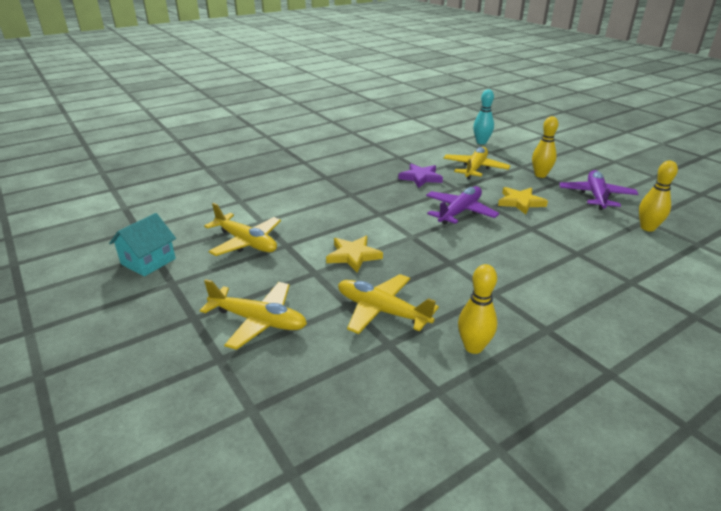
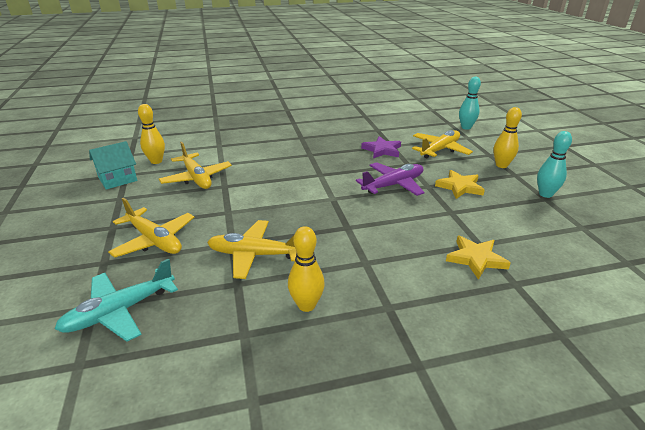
camera: 20 degrees right, 0 degrees up
(287, 406) = (119, 311): none -> turquoise plane
(353, 256) = (269, 205): yellow star -> yellow star (476, 259)
(381, 311) = (254, 255): yellow plane -> yellow plane turned 45 degrees counterclockwise
(596, 196) = (545, 194): purple plane -> turquoise bowling pin
(647, 228) = (579, 235): yellow bowling pin -> yellow bowling pin (156, 161)

